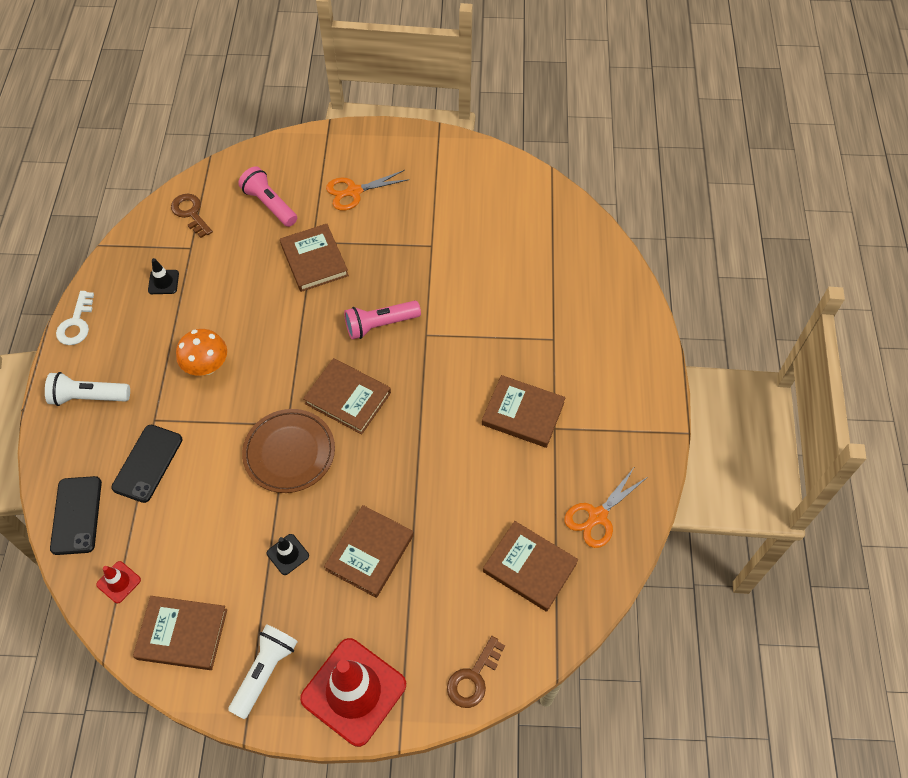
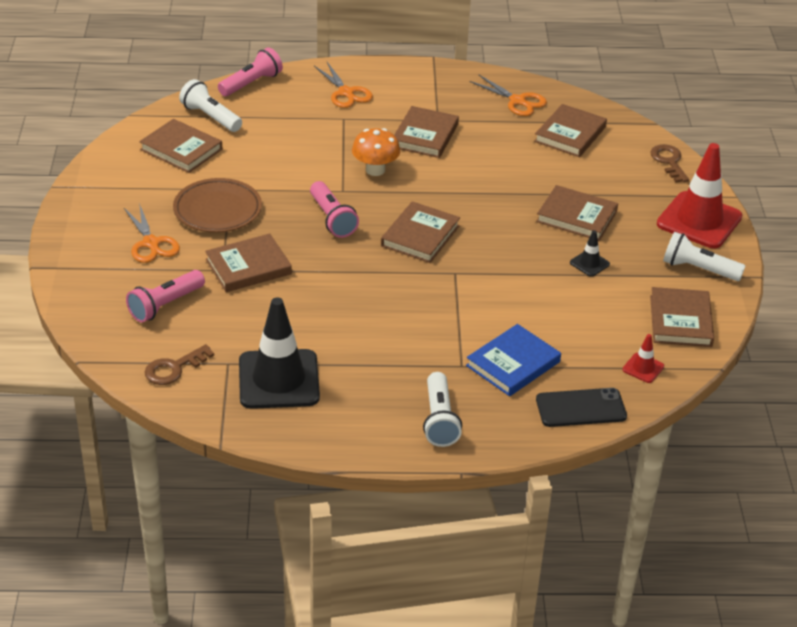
camera: 95 degrees left, 20 degrees down
(76, 323) = (340, 445): white key -> none
(147, 463) = (513, 364): black phone -> blue book
(163, 282) = (278, 379): black traffic cone -> black traffic cone, size x2.32
(207, 366) = (391, 333): orange mushroom -> orange mushroom (375, 170)
(289, 453) = (486, 269): brown plate -> brown plate (217, 210)
(473, 678) = (669, 161): brown key -> brown key turned 135 degrees counterclockwise
(495, 207) = (181, 149): none -> brown book
(550, 228) = (210, 117): none -> white flashlight
(602, 342) = (346, 93): none -> orange scissors
(614, 259) = (251, 83): none -> pink flashlight

